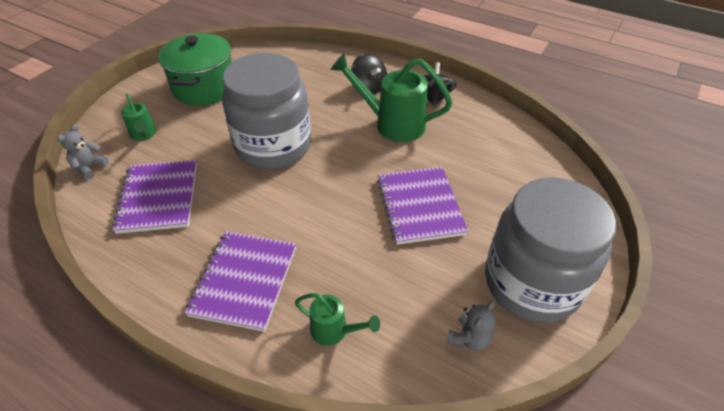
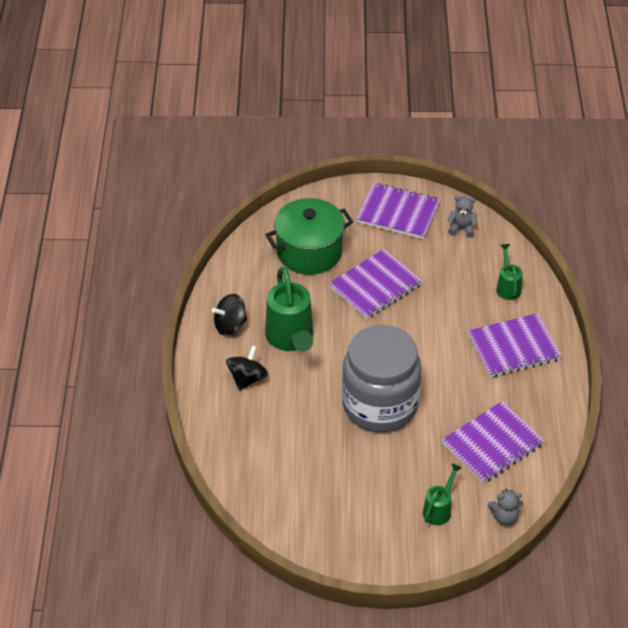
camera: 120 degrees left, 0 degrees up
(204, 87) = (340, 511): green pot -> green pot (309, 252)
(531, 283) = (398, 213): grey jar -> purple notebook

